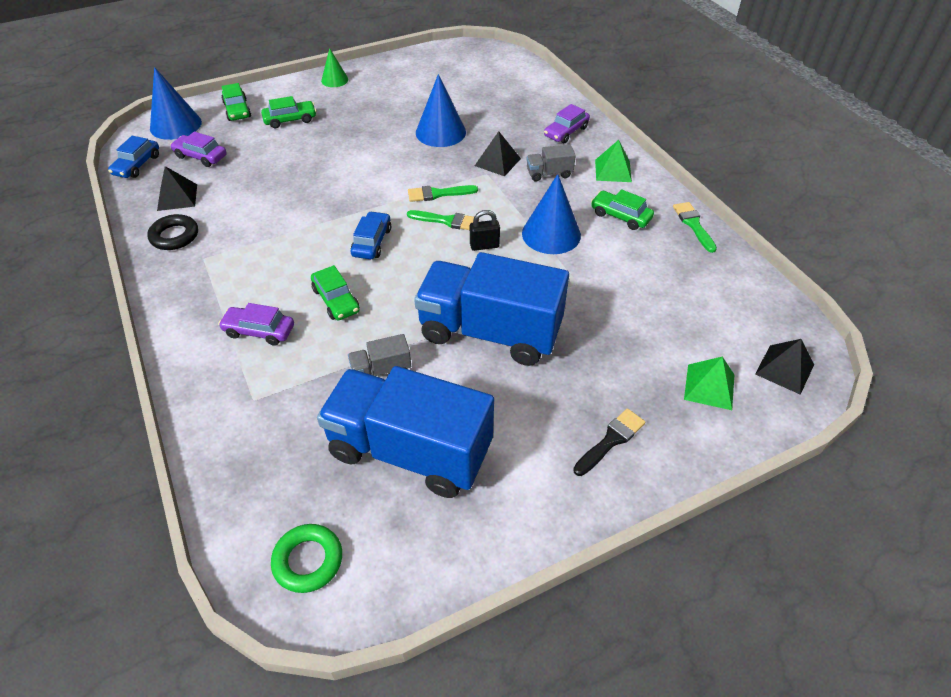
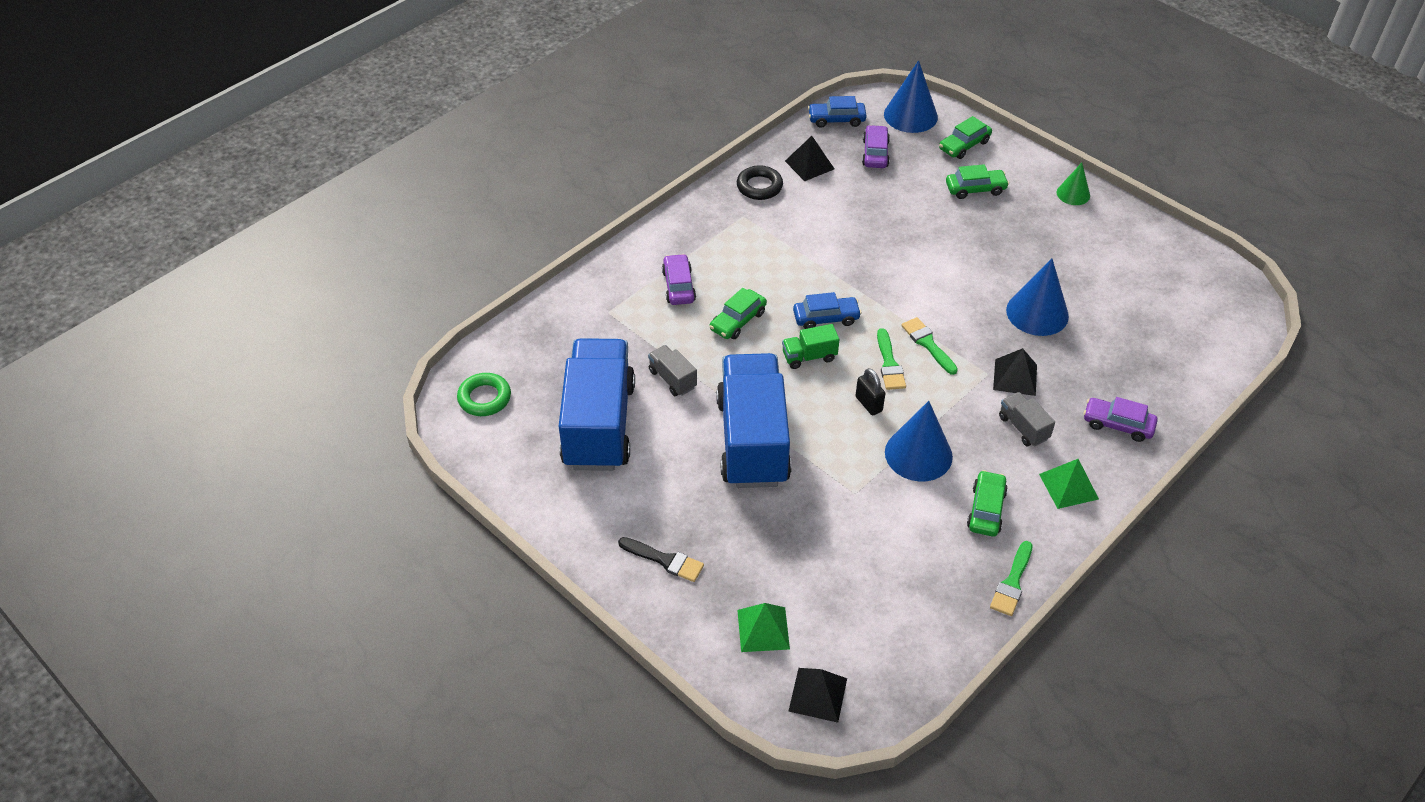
camera: 70 degrees right, 0 degrees up
(290, 120) = (975, 189): green car -> green car turned 60 degrees counterclockwise
(410, 265) = (809, 356): none -> green truck
(693, 225) = (1012, 582): green brush -> green brush turned 150 degrees clockwise

